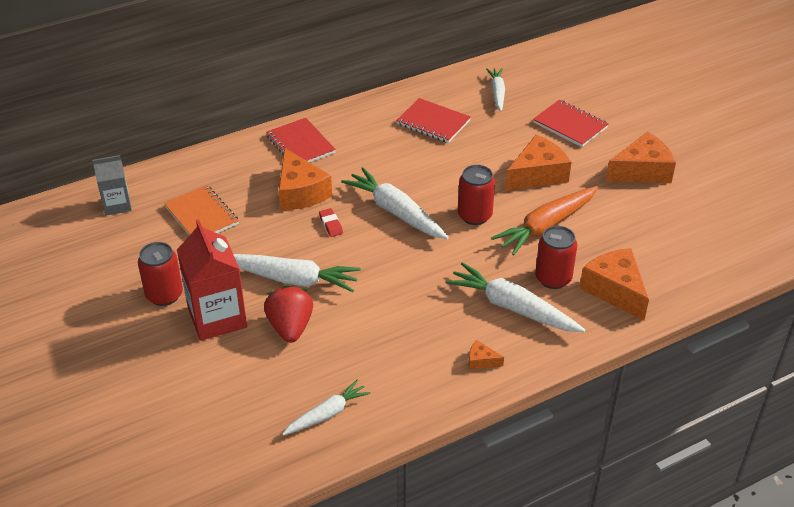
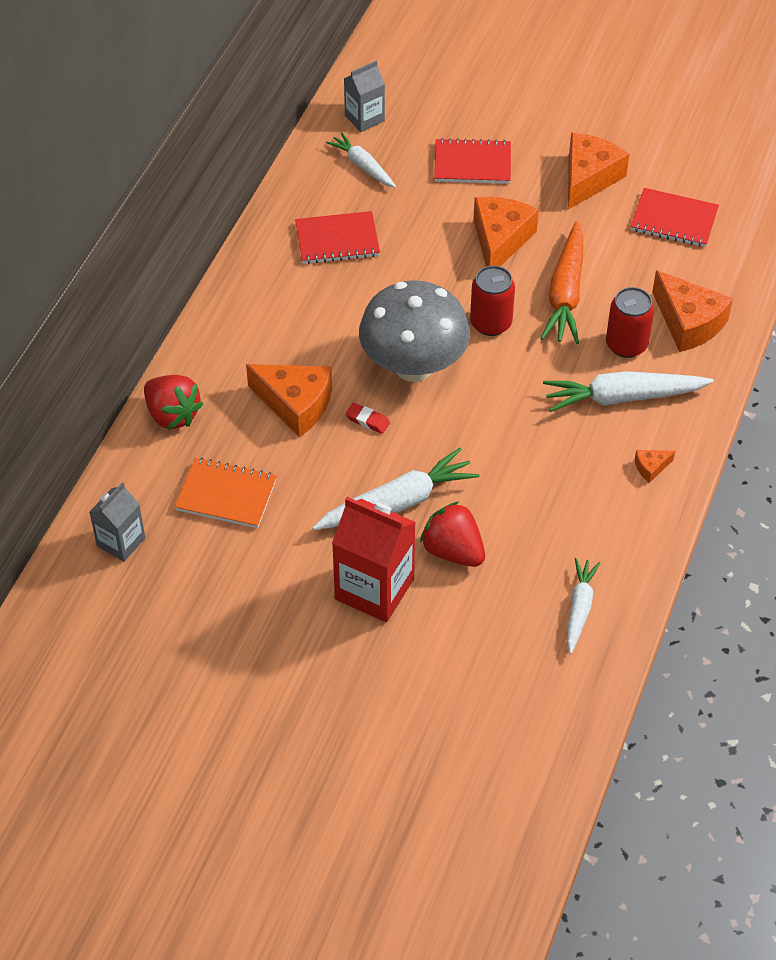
camera: 40 degrees left, 10 degrees up
(164, 295) = (295, 602): red can -> none
(226, 159) = (172, 415): none -> red strawberry
(300, 144) = (231, 349): red notebook -> red notebook (674, 220)
(396, 212) = (413, 366): white carrot -> grey mushroom
(529, 70) = (364, 118): none -> grey carton
(615, 290) = (688, 323): orange cheese -> orange cheese turned 150 degrees counterclockwise

